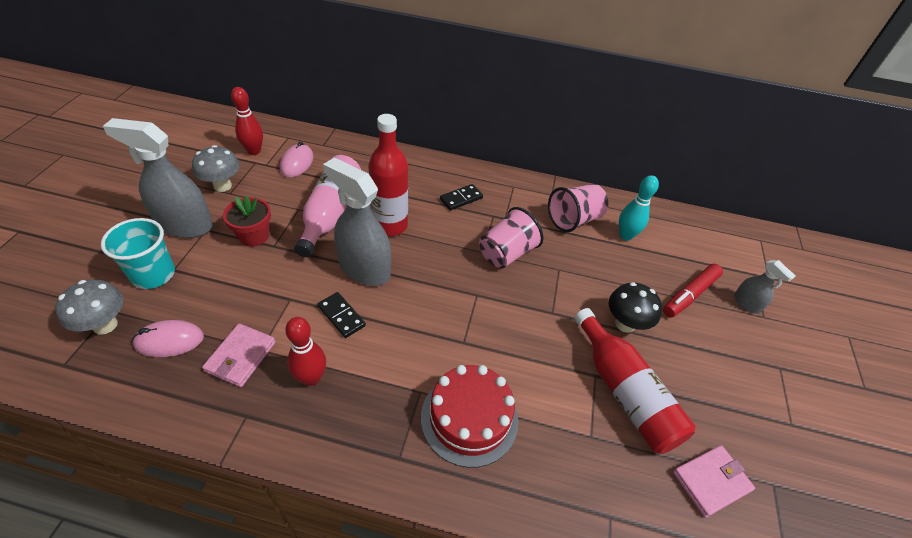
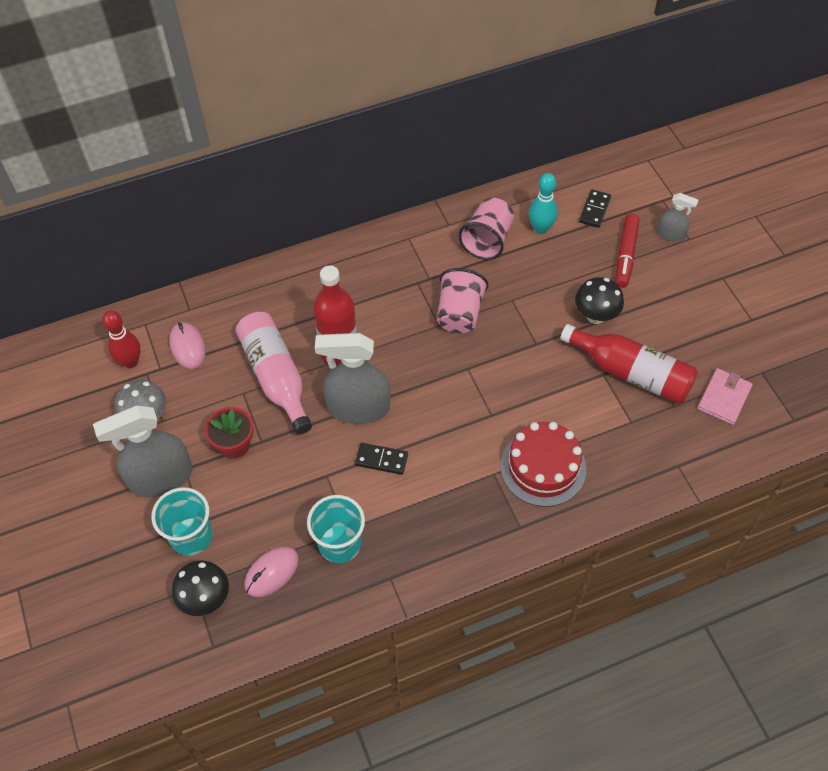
camera: 30 degrees left, 10 degrees up
(105, 325) = (206, 599): grey mushroom -> black mushroom
(241, 356) = (340, 543): pink wallet -> turquoise cup
(311, 378) = (408, 520): red bowling pin -> none
(461, 198) = (375, 283): black domino -> black domino (594, 210)

